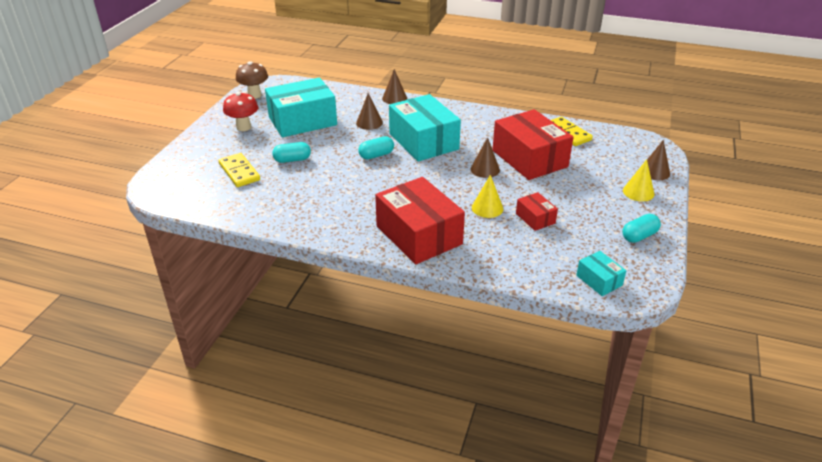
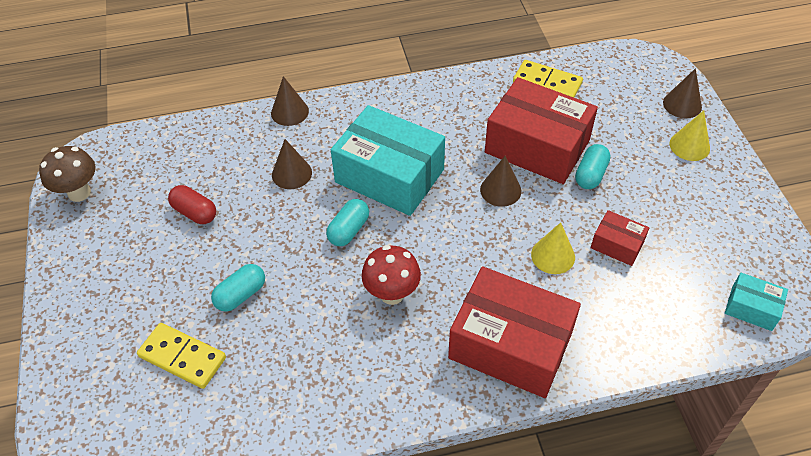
camera: 30 degrees left, 15 degrees up
(243, 127) = (116, 265): red mushroom -> red mushroom (392, 294)
(302, 121) = (195, 212): turquoise box -> red capsule
(639, 236) = (739, 216): turquoise capsule -> turquoise capsule (590, 175)

